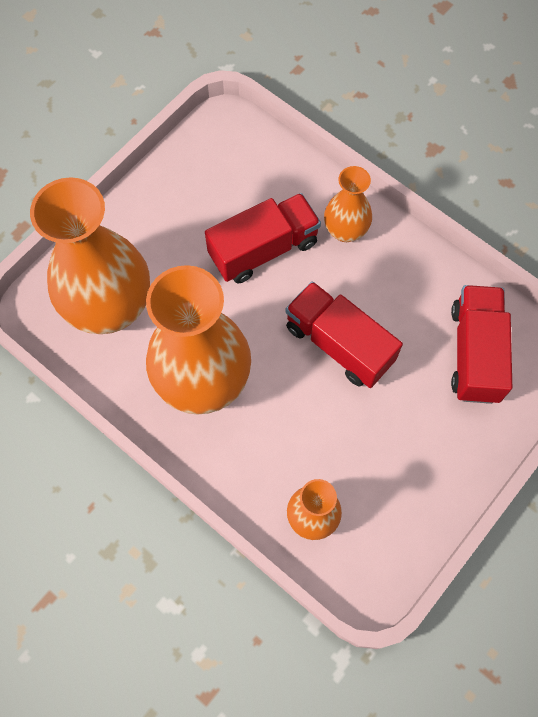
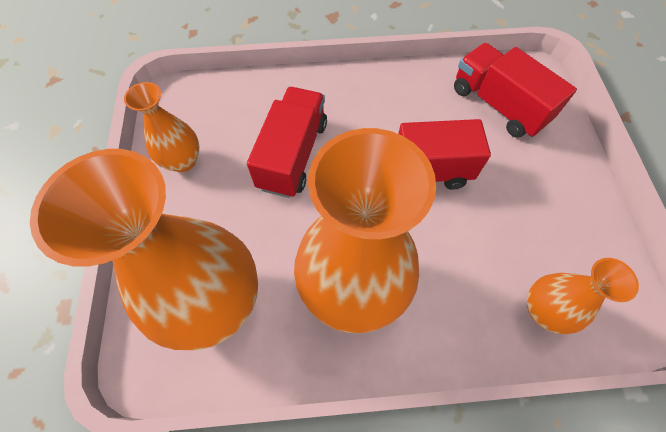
camera: 45 degrees left, 5 degrees down
(345, 230) = (335, 99): orange vase -> orange vase (183, 161)

